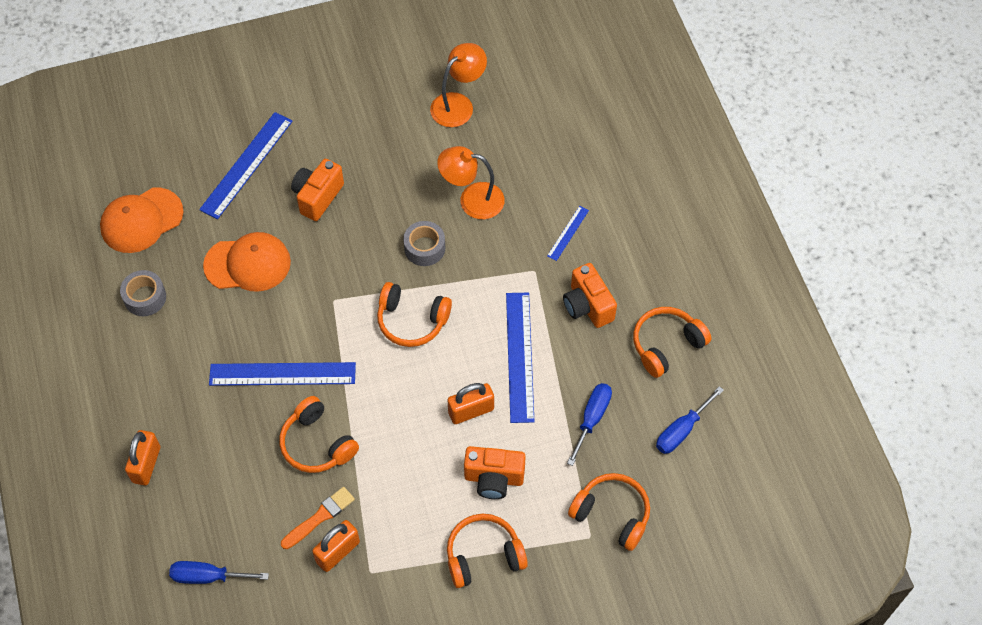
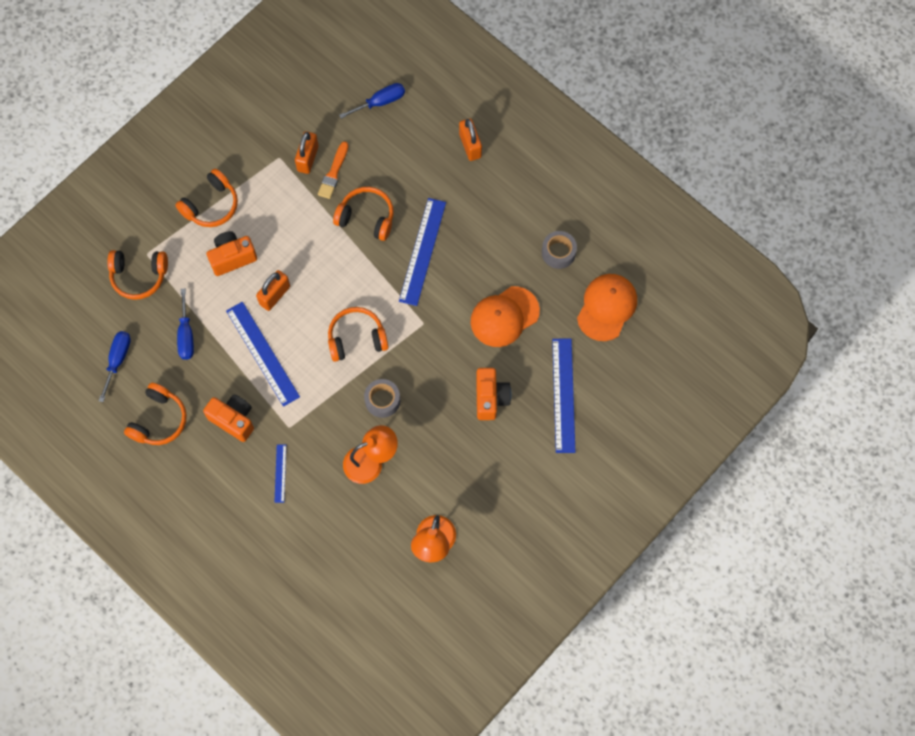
camera: 150 degrees right, 10 degrees up
(282, 374) = (423, 251): blue ruler -> blue ruler turned 45 degrees counterclockwise

